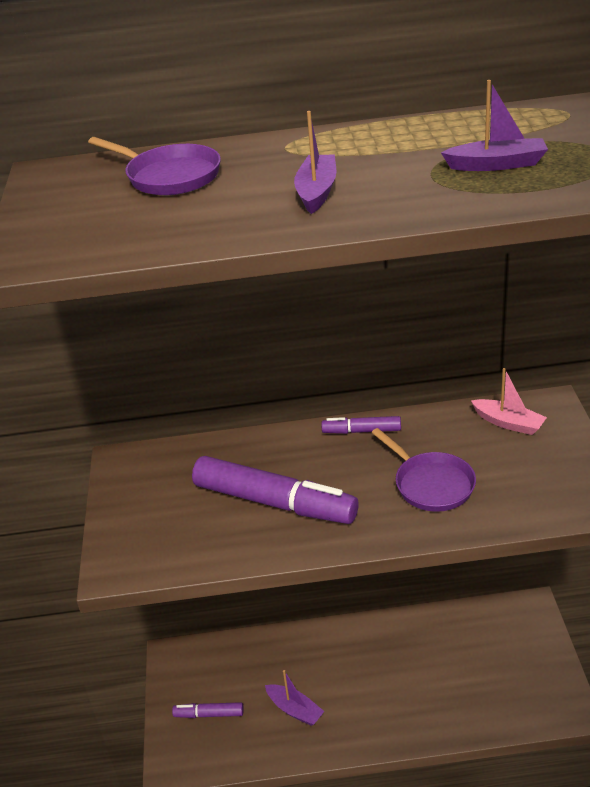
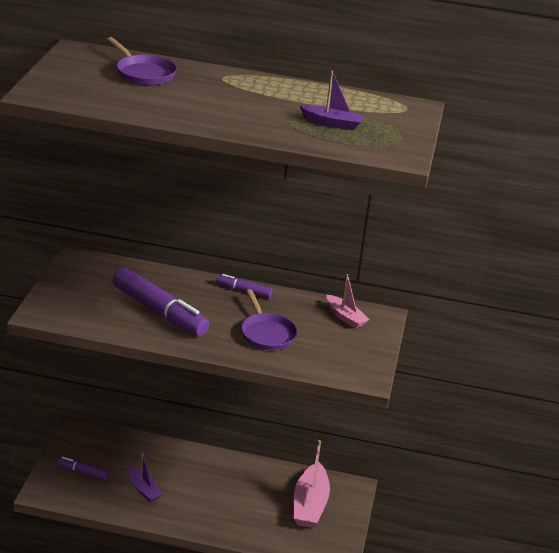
camera: 10 degrees right, 5 degrees down
(316, 192) = (218, 107): purple boat -> none
(497, 651) = (310, 505): none -> pink boat

